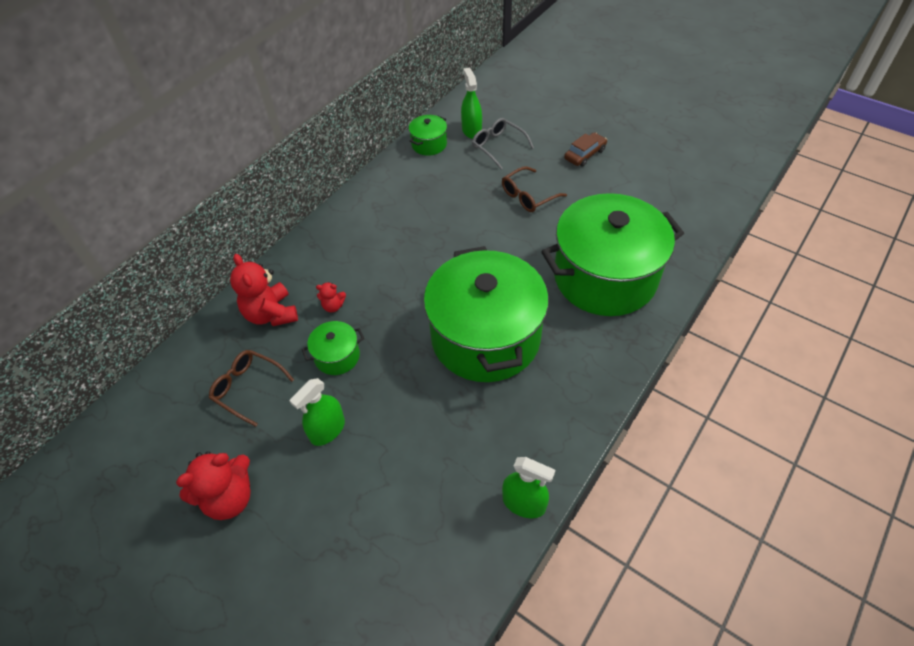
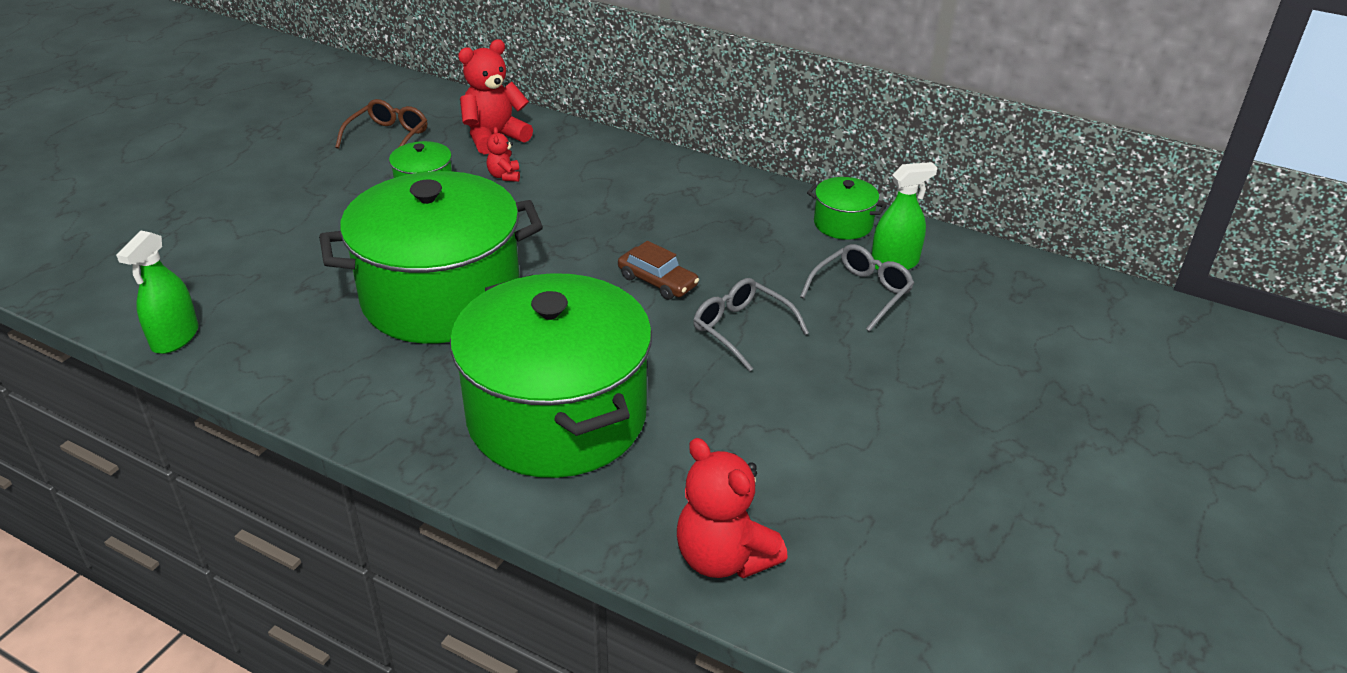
camera: 80 degrees right, 15 degrees down
(229, 498) = (254, 146): red teddy bear -> red teddy bear (724, 557)
(327, 430) = (320, 191): green spray bottle -> none
(528, 196) = (741, 329): brown glasses -> grey glasses
(585, 154) = (873, 396): brown car -> brown car (657, 281)

